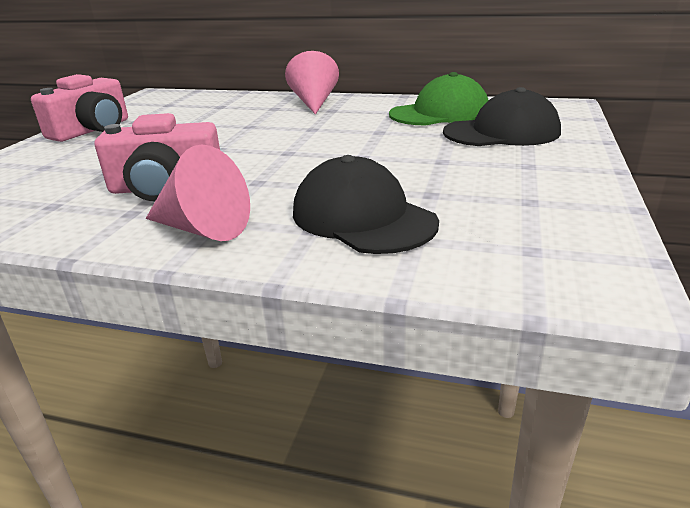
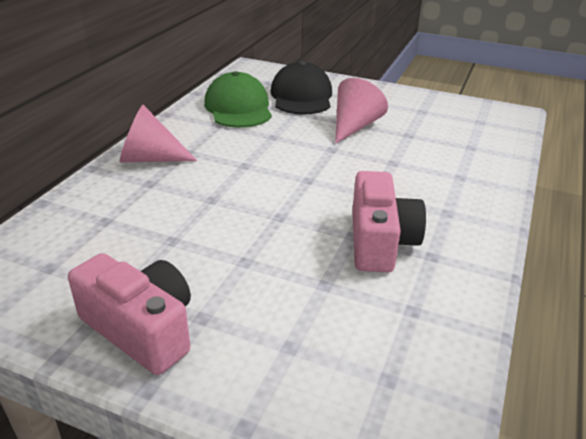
camera: 85 degrees left, 5 degrees up
(203, 229) = (461, 217): pink cone -> pink cone (354, 126)
(362, 217) = (443, 159): black cap -> none

